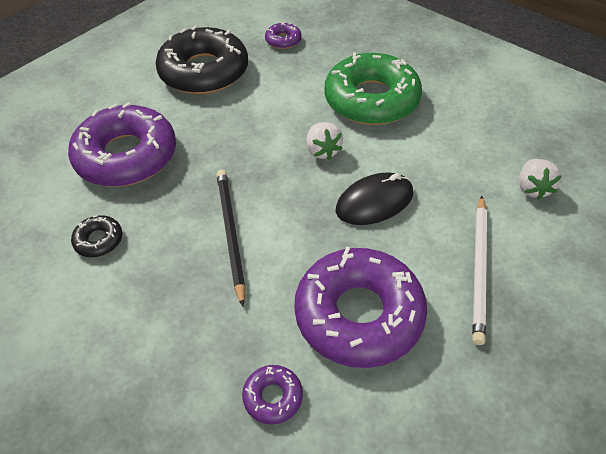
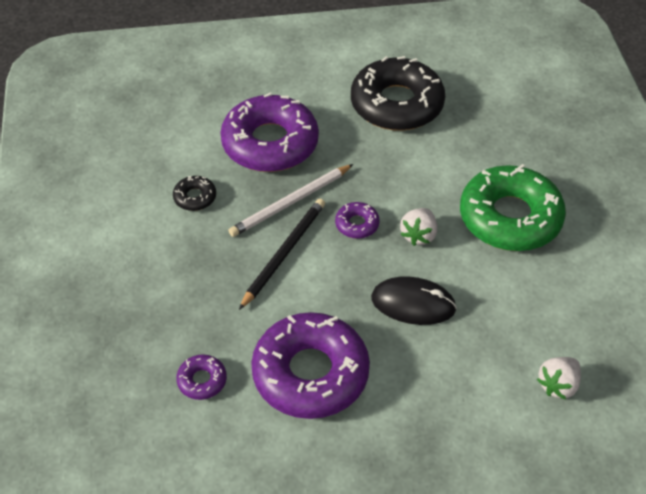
camera: 40 degrees right, 0 degrees up
(283, 40) = (494, 113): purple donut -> purple donut (357, 224)
(479, 269) = (433, 410): white pencil -> white pencil (290, 203)

